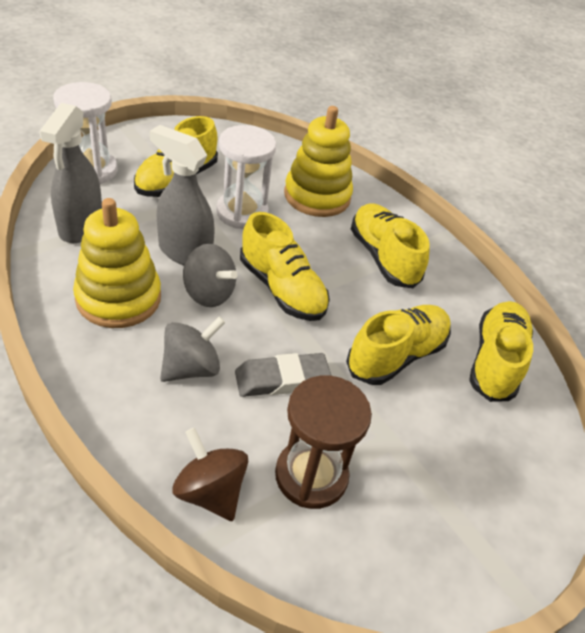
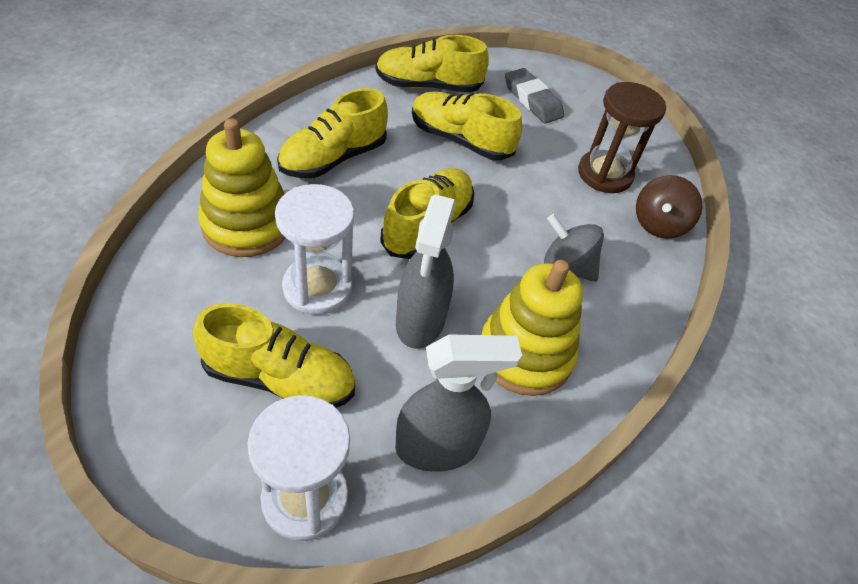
camera: 110 degrees left, 5 degrees up
(208, 293) = (470, 281): grey spinning top -> none
(282, 379) = (534, 205): grey eraser -> grey eraser (532, 100)

